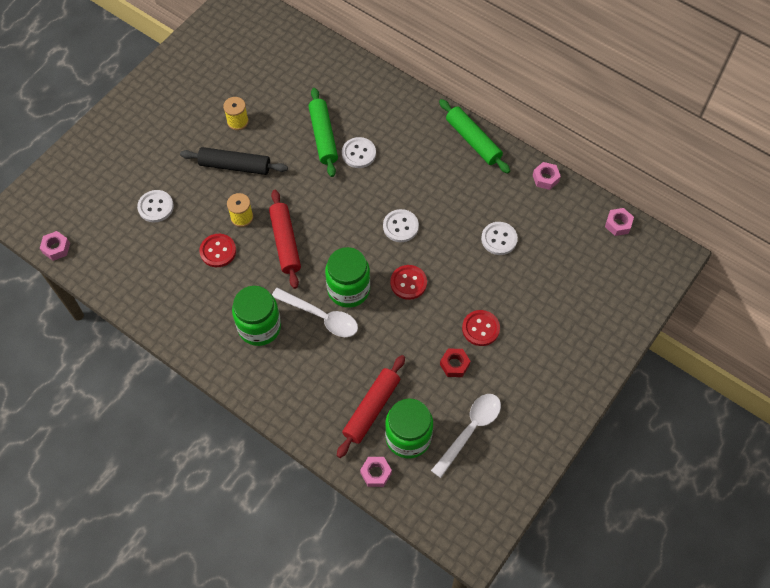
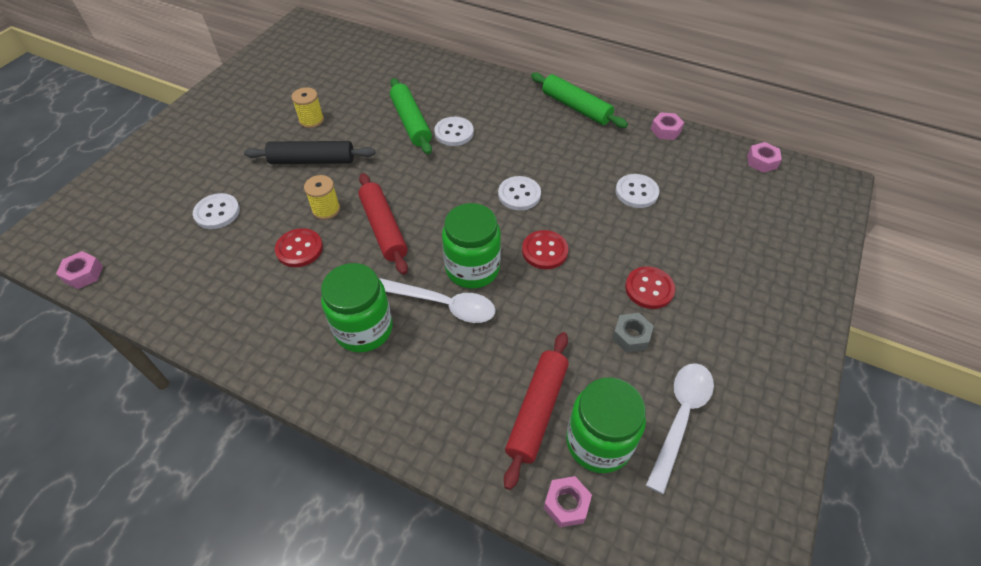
camera: 10 degrees left, 10 degrees down
(454, 365) = (631, 336): red nut -> grey nut

